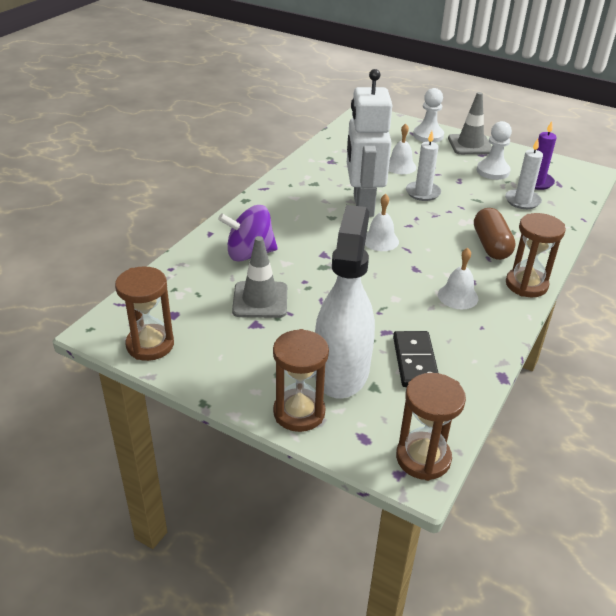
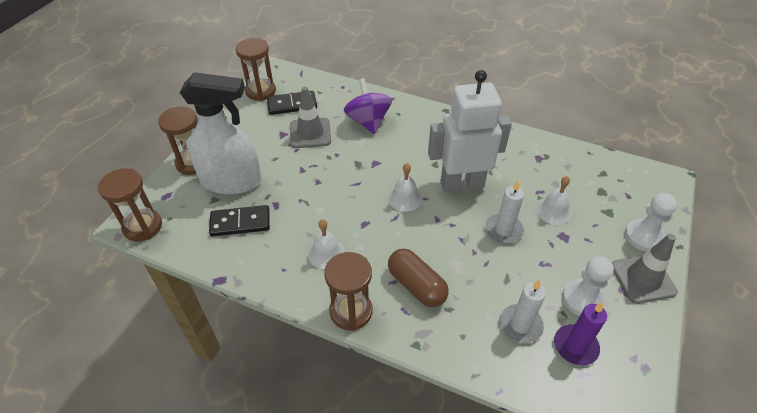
camera: 85 degrees right, 10 degrees up
(194, 314) = (292, 105): none -> black domino
(491, 245) = (416, 285): brown capsule -> brown capsule turned 60 degrees clockwise

